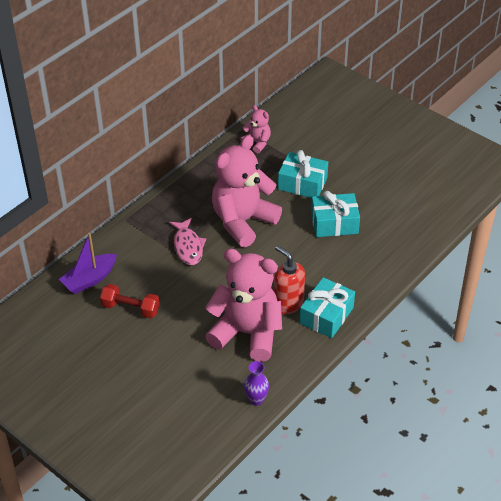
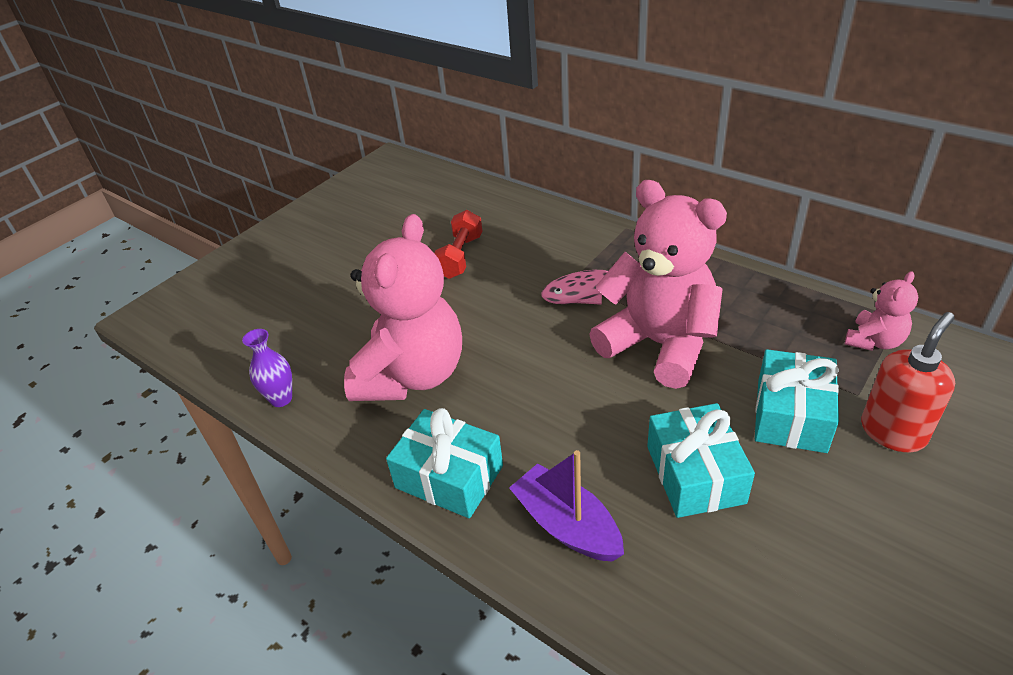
camera: 90 degrees right, 5 degrees down
(90, 279) = (508, 217): purple boat -> purple boat (567, 525)
(288, 303) = (476, 420): red soap dispenser -> red soap dispenser (893, 432)

